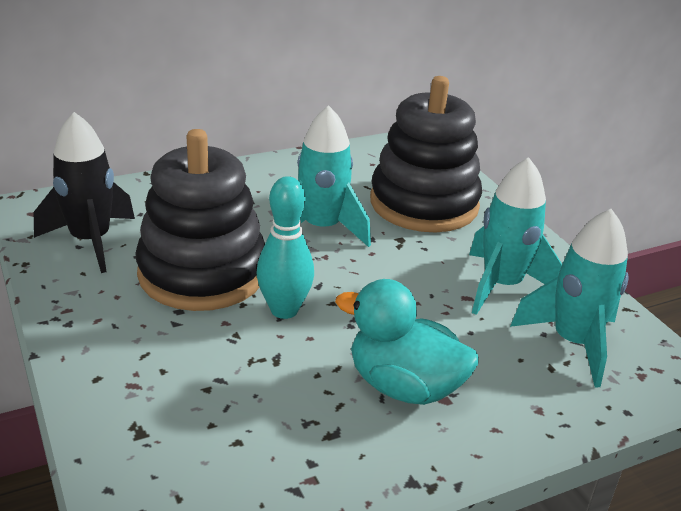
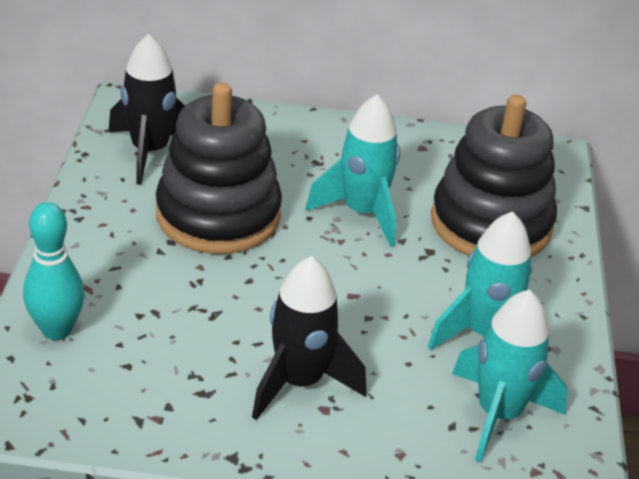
camera: 30 degrees right, 5 degrees up
(284, 310) = (258, 275): turquoise bowling pin -> turquoise bowling pin (56, 330)
(404, 386) = (299, 382): turquoise duck -> black rocket

